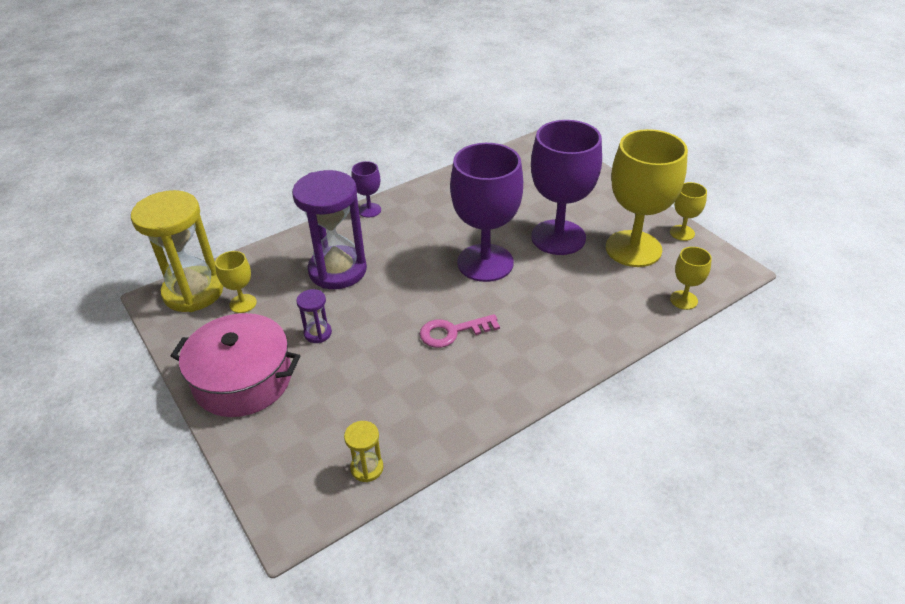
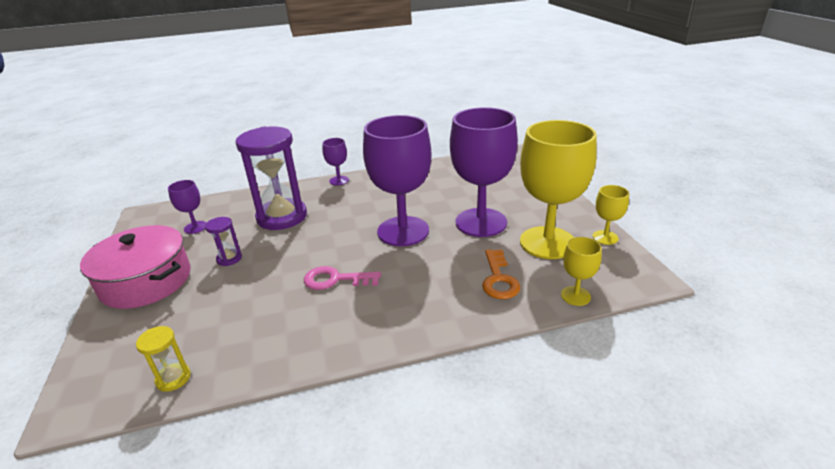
camera: 20 degrees right, 10 degrees down
(193, 292) = (170, 214): yellow hourglass -> none
(243, 303) = (195, 227): yellow goblet -> purple goblet
(608, 297) = (498, 279): none -> orange key

